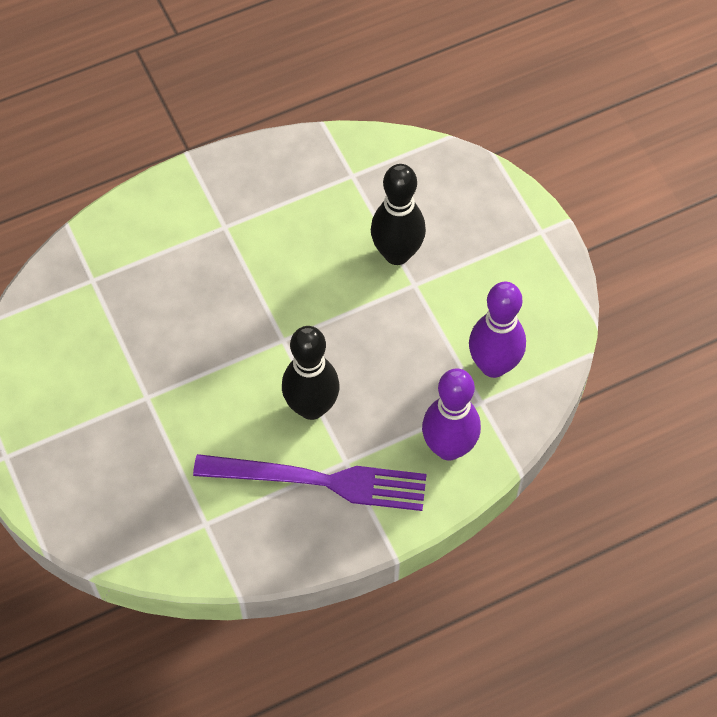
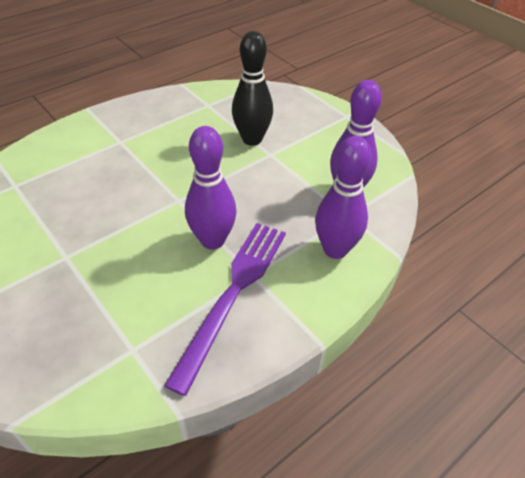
camera: 15 degrees left, 15 degrees down
(311, 407) = (212, 240): black bowling pin -> purple bowling pin
(319, 481) = (233, 293): purple fork -> purple fork turned 60 degrees counterclockwise

